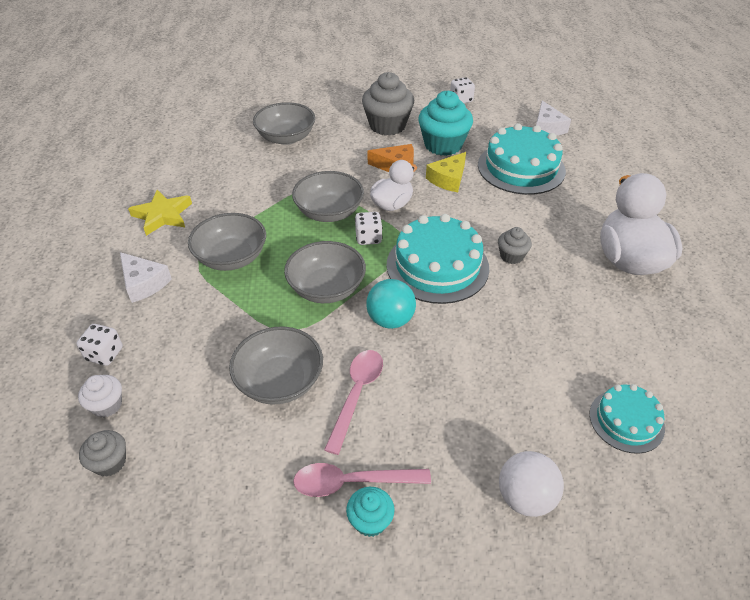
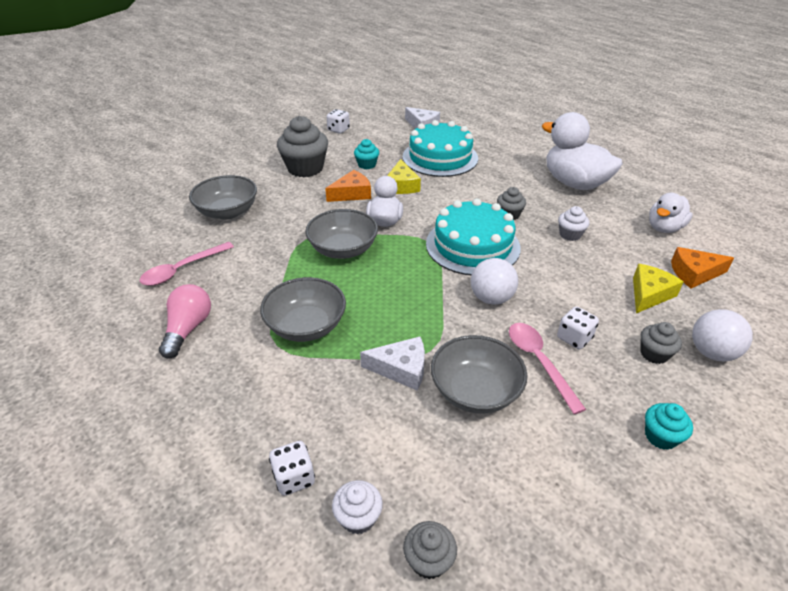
camera: 40 degrees left, 5 degrees down
(144, 283) = (249, 394): white cheese -> white cheese (401, 369)
(162, 215) = (188, 329): yellow star -> pink light bulb
(326, 288) = (417, 304): grey bowl -> none
(352, 482) = (617, 421): pink spoon -> pink spoon (182, 269)
(368, 238) = (399, 252): white dice -> white dice (574, 338)
(390, 320) = (491, 298): turquoise ball -> white ball
(443, 145) = (367, 165): turquoise cupcake -> turquoise cupcake, size x0.51
(466, 458) = (654, 354): none -> grey cupcake
(543, 408) = (649, 294): none -> yellow cheese
(546, 307) = (570, 234): none -> white cupcake
(626, 421) = (694, 273): turquoise cake -> orange cheese
(665, 358) = (664, 228): none -> white duck

